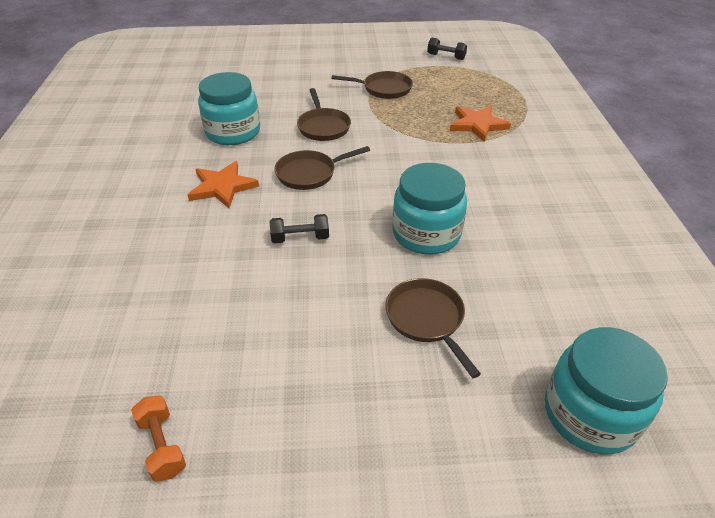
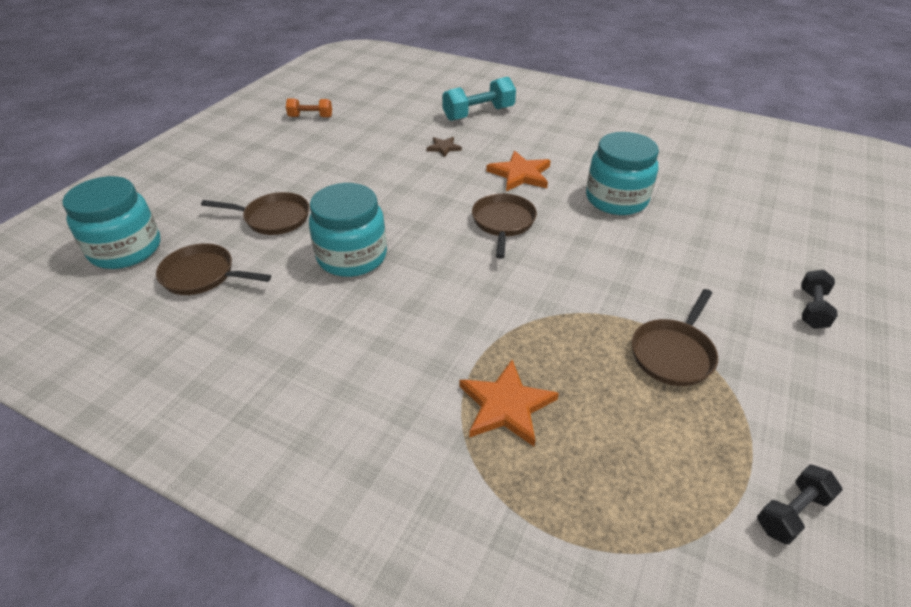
camera: 120 degrees right, 0 degrees up
(86, 259) = (478, 114): none -> turquoise dumbbell
(194, 255) = (443, 148): none -> brown star
(300, 238) = (416, 192): black dumbbell -> black dumbbell (812, 309)
(323, 126) = (592, 260): brown pan -> brown pan (203, 275)

